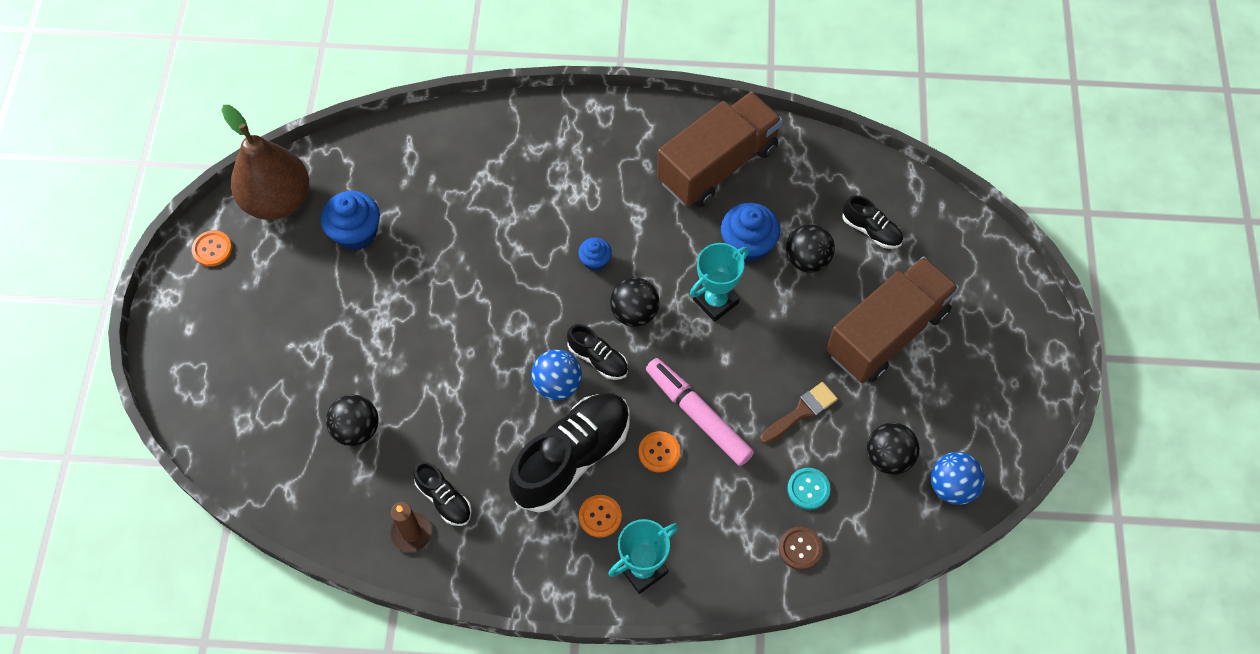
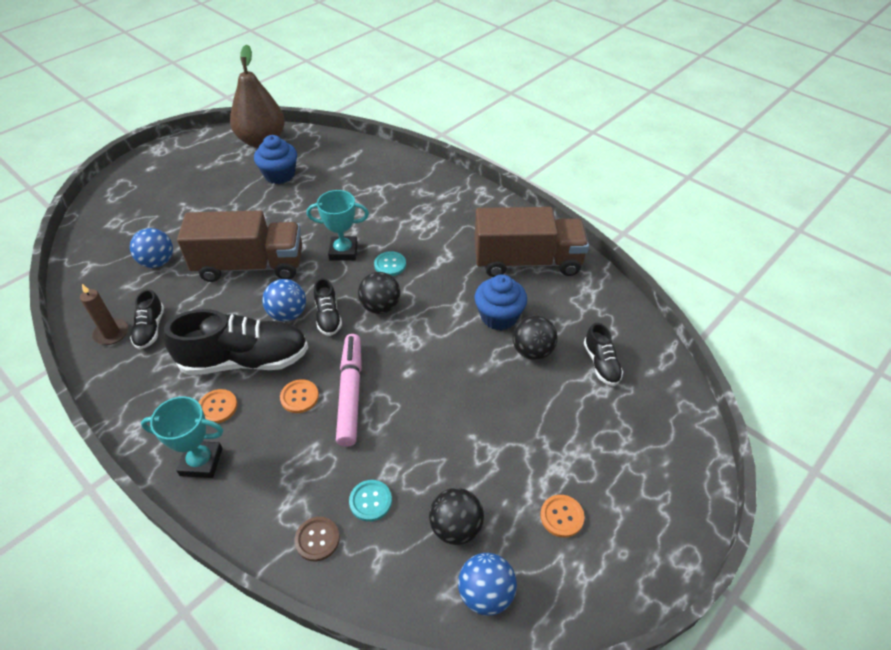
camera: 40 degrees right, 15 degrees down
(212, 249) = (206, 143): orange button -> orange button (561, 516)
(357, 429) = (158, 262): black ball -> blue ball
(595, 261) = (390, 265): blue cupcake -> turquoise button
(715, 301) = (440, 334): turquoise trophy -> turquoise trophy (343, 251)
(801, 412) = (423, 444): brown brush -> none
(887, 333) = (545, 438): brown truck -> brown truck (250, 265)

